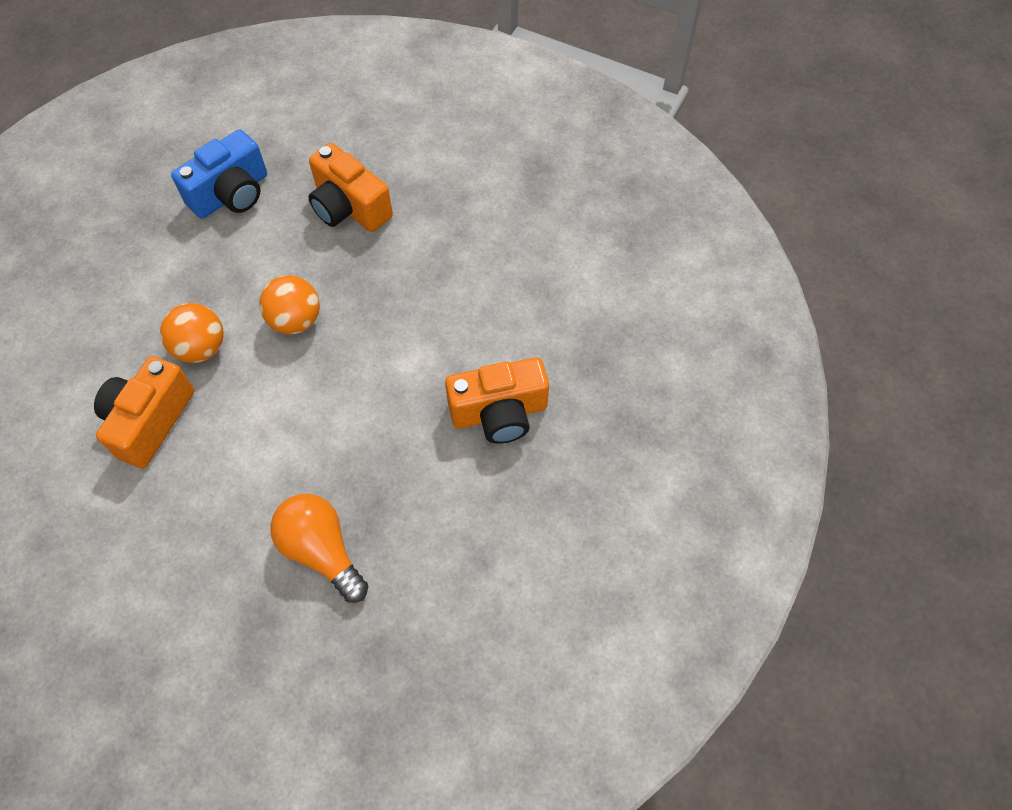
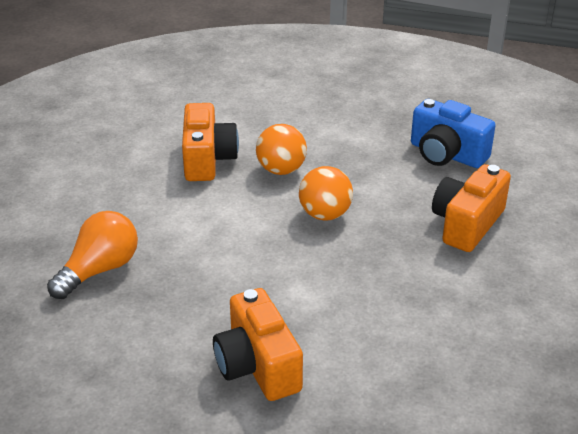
camera: 80 degrees right, 25 degrees down
(150, 421) = (207, 159): orange camera -> orange camera turned 75 degrees clockwise

